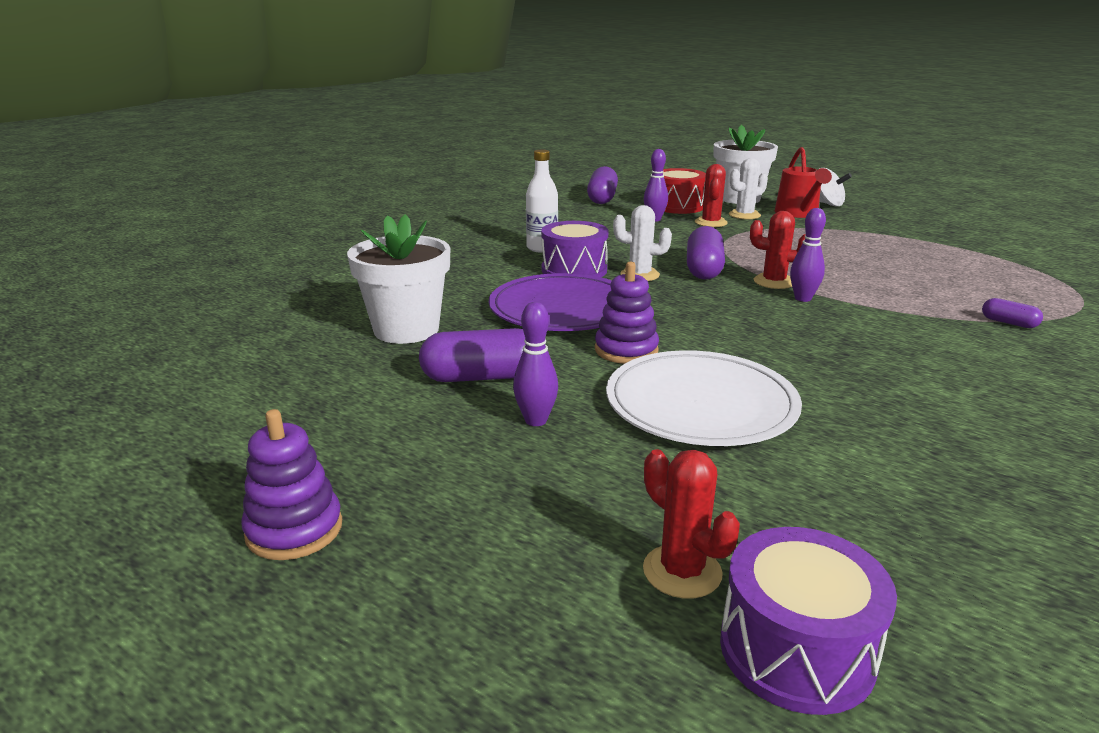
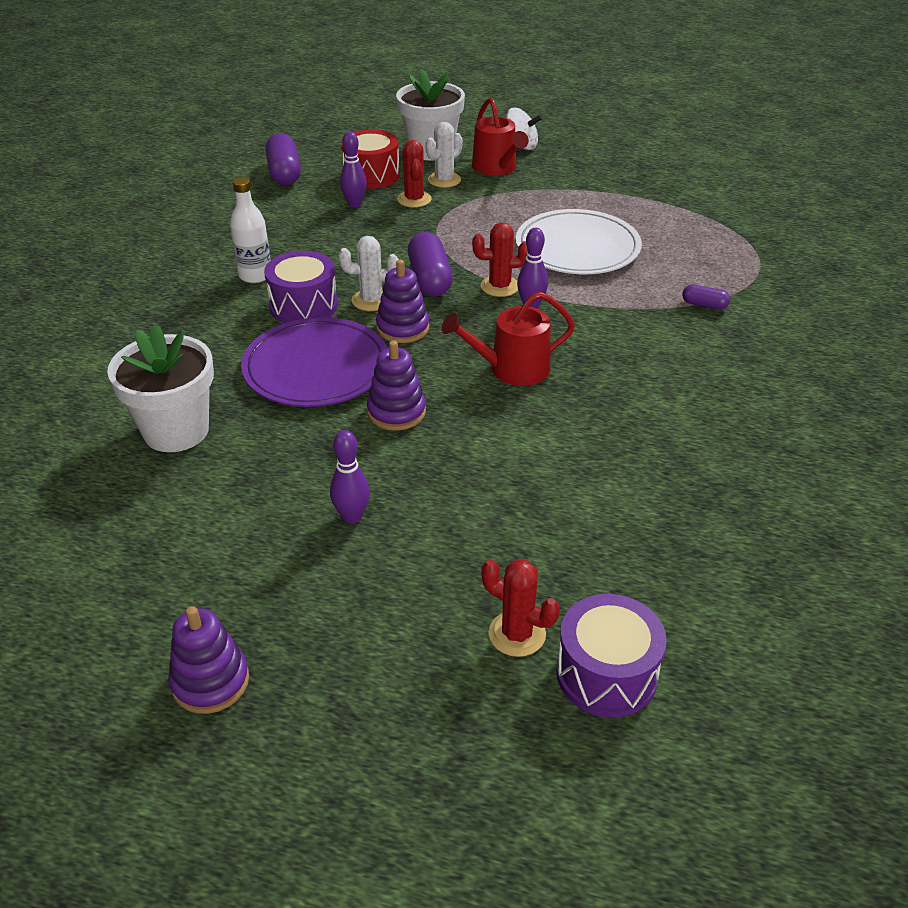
camera: 20 degrees left, 15 degrees up
(481, 377) = (281, 477): purple capsule -> none
(661, 295) = (402, 328): none -> purple stacking toy
(700, 404) = (481, 464): white plate -> white plate (577, 247)
(766, 338) = (512, 369): none -> red watering can

